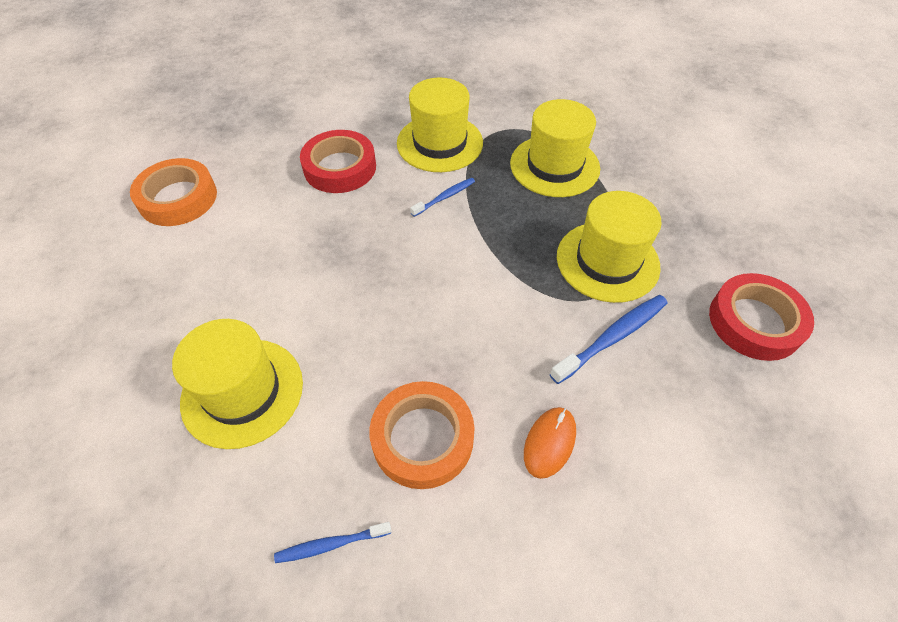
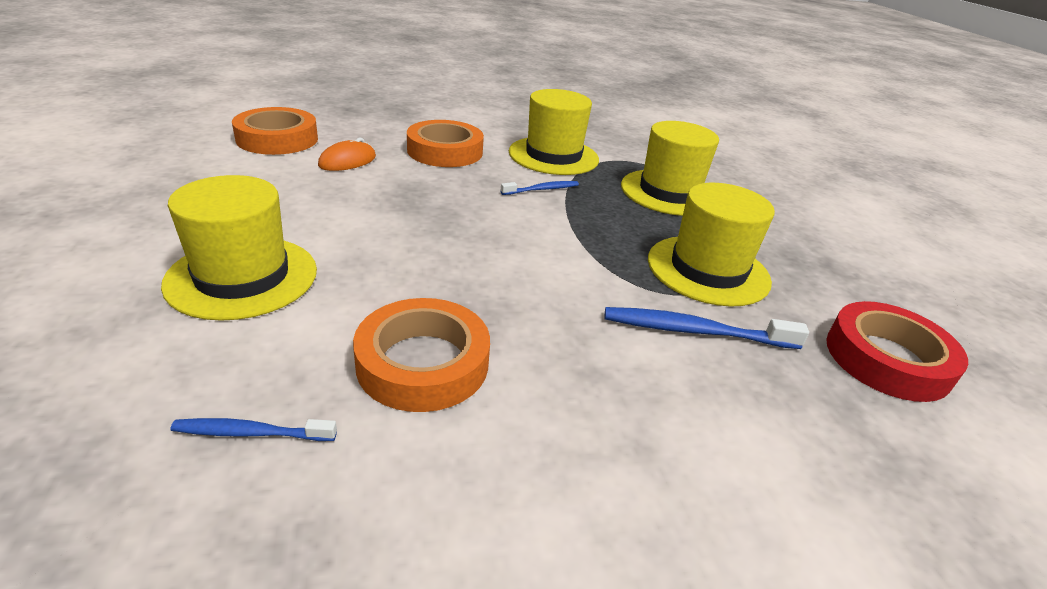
camera: 10 degrees right, 20 degrees down
(340, 167) = (445, 151): red tape -> orange tape
(549, 443) = (581, 406): orange mouse -> orange mouse (347, 161)
(612, 337) = (695, 331): blue toothbrush -> blue toothbrush turned 150 degrees counterclockwise

